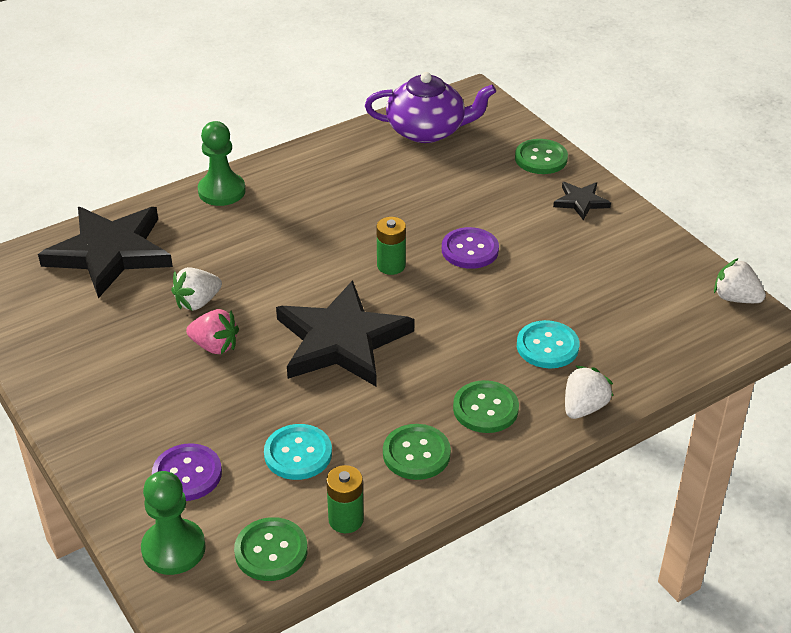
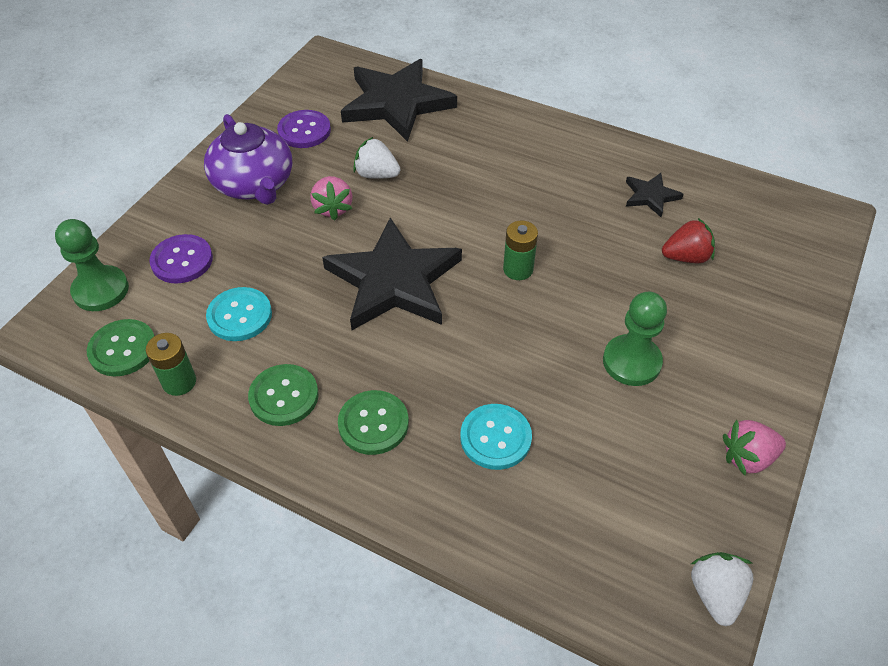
camera: 60 degrees right, 10 degrees up
(221, 191) = (522, 123): green pawn -> green pawn (631, 362)
(427, 130) = (736, 208): purple teapot -> purple teapot (254, 184)
(454, 177) = (686, 257): none -> red strawberry
(470, 250) = (588, 315): purple button -> purple button (304, 131)
(541, 158) = (785, 310): green button -> none
(580, 202) = (747, 373): black star -> black star (650, 196)
(584, 407) = (426, 507): white strawberry -> none
(647, 235) = (748, 457): none -> pink strawberry

